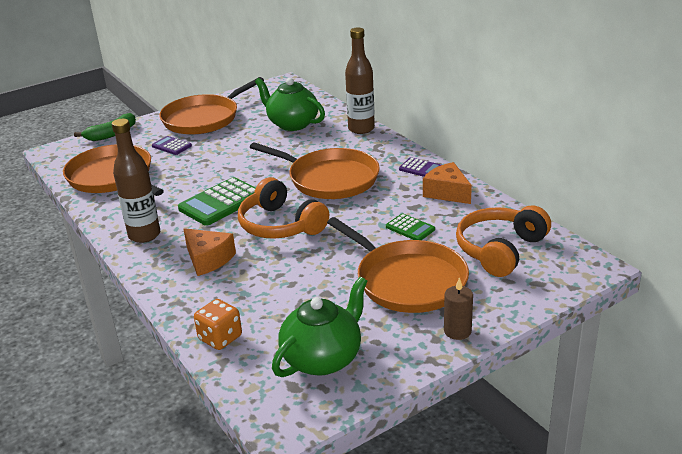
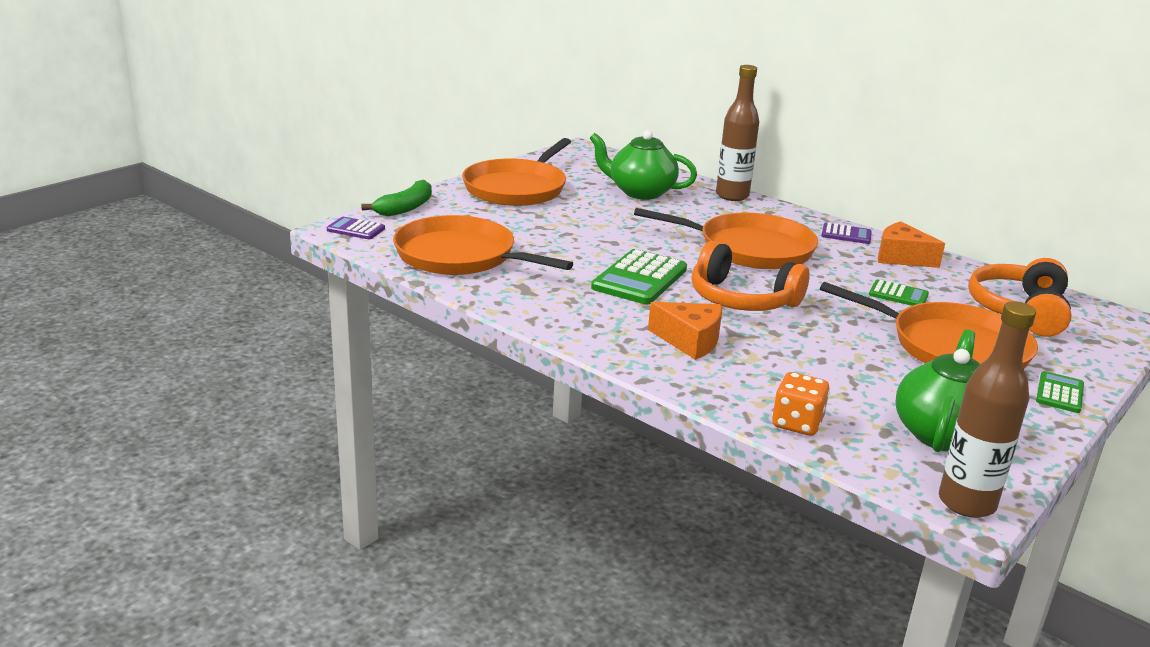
camera: 20 degrees left, 5 degrees down
(144, 235) = (576, 319): brown bottle -> brown bottle (966, 503)
(171, 146) = (506, 219): purple calculator -> purple calculator (356, 229)
(457, 331) = (1059, 393): brown candle -> green calculator

